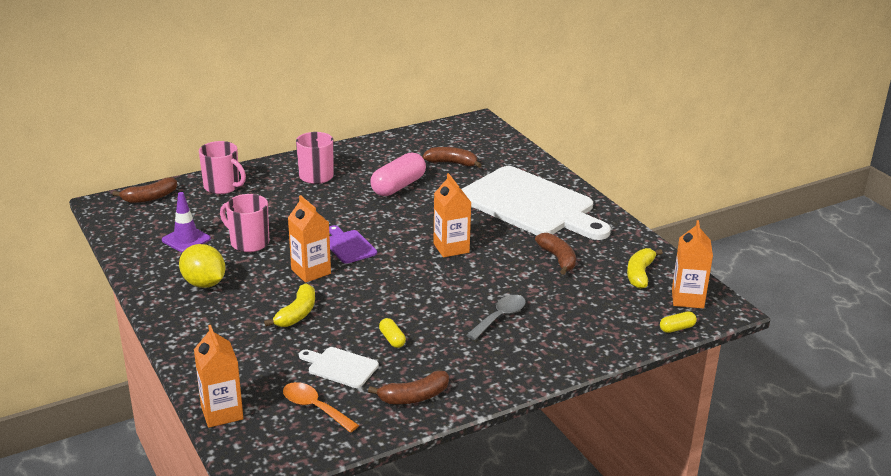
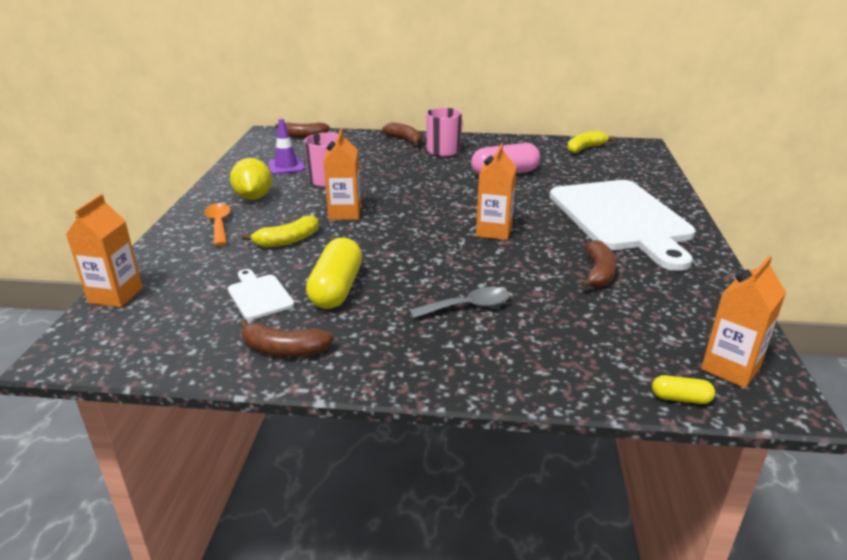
camera: 35 degrees right, 0 degrees up
(222, 187) = (362, 141): pink mug -> none
(314, 407) = (187, 321): orange spoon -> orange spoon (219, 224)
(348, 246) = (402, 204): purple cutting board -> none
(392, 339) = (336, 289): yellow capsule -> yellow capsule, size x2.14
(452, 163) = (577, 168): brown banana -> brown banana (405, 140)
(640, 274) = (687, 319): yellow banana -> yellow banana (585, 148)

